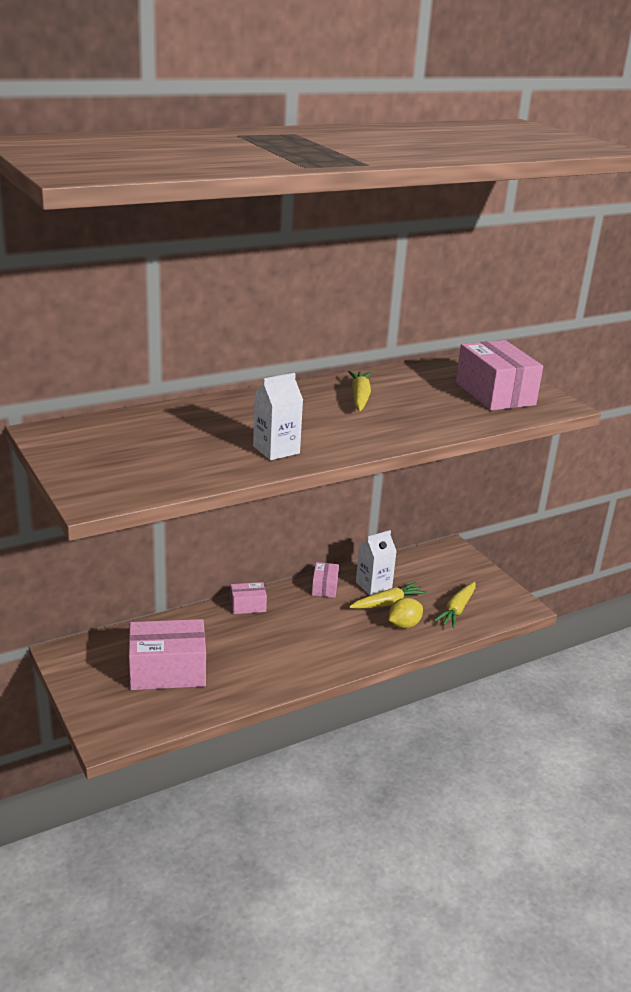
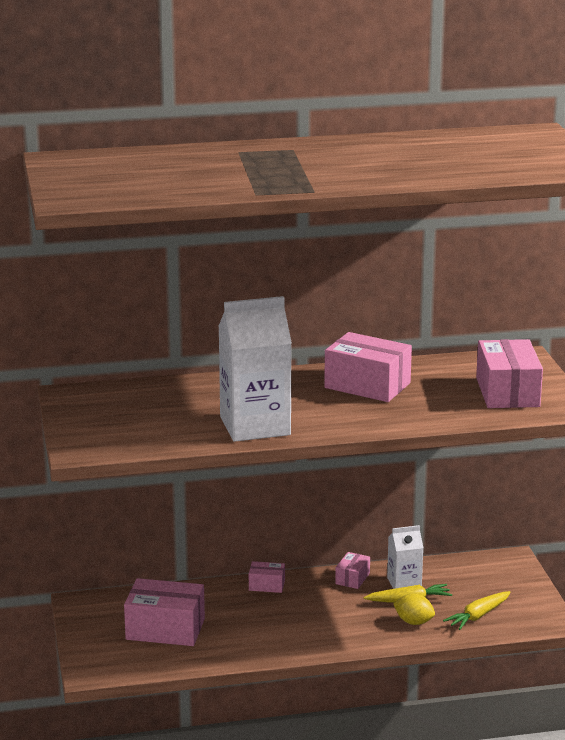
camera: 20 degrees right, 5 degrees down
(276, 450) = (255, 426): white carton -> white carton, size x1.89
(360, 397) = (367, 385): yellow carrot -> pink box
(404, 625) = (414, 622): yellow lemon -> yellow lemon turned 45 degrees clockwise

